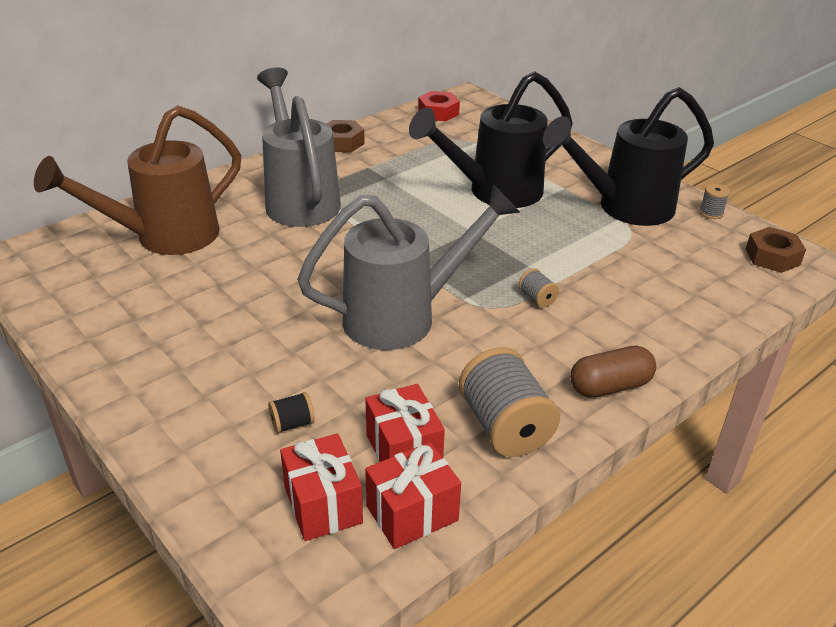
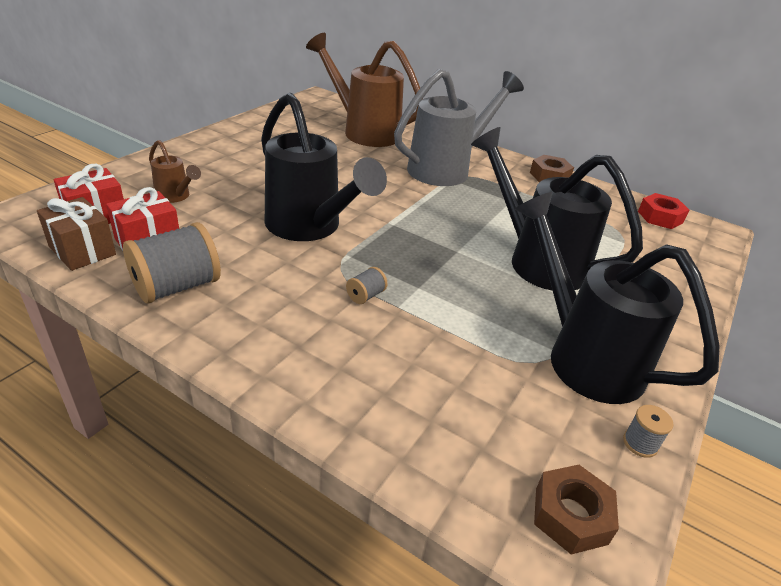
camera: 70 degrees right, 0 degrees up
(292, 424) = (176, 197): black spool -> brown watering can
(404, 316) = (310, 228): grey watering can -> black watering can
(412, 513) = (82, 250): red gift -> brown gift
(610, 386) = (239, 348): brown capsule -> none

